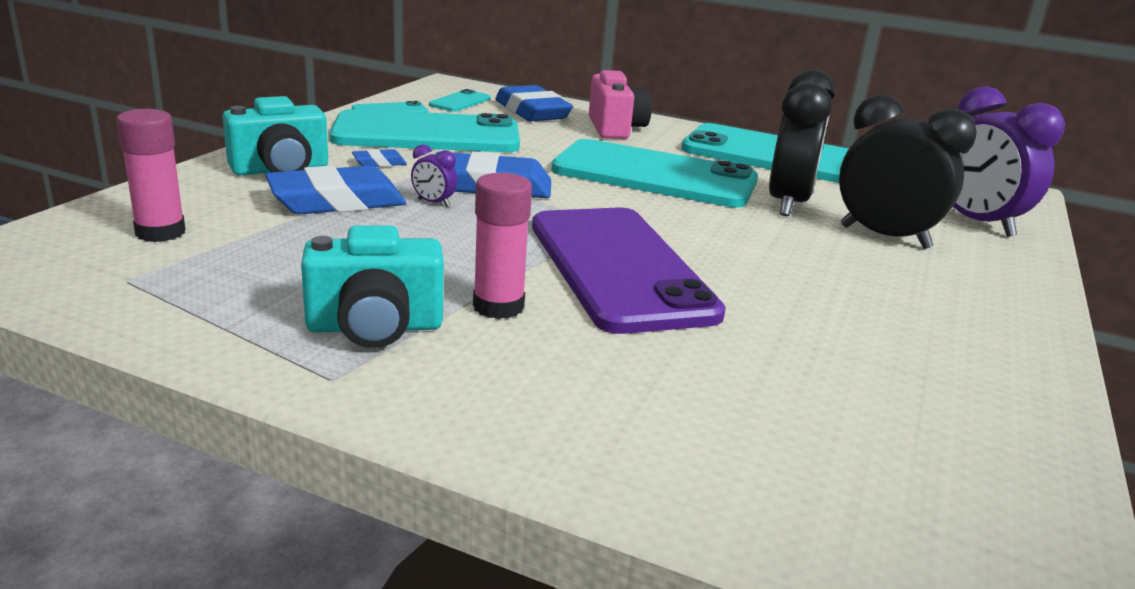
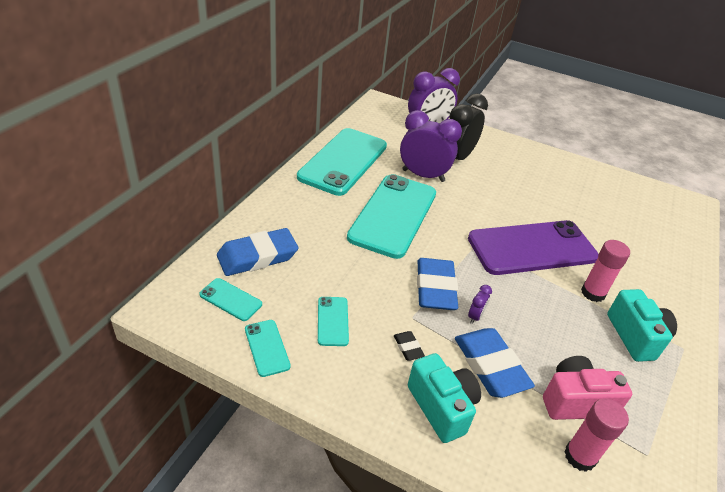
camera: 90 degrees left, 15 degrees up
(379, 163) = (408, 347): blue eraser -> black eraser
(427, 134) = (333, 321): turquoise phone -> turquoise phone, size x0.42
(615, 128) = (297, 217): pink camera -> pink camera (575, 401)
(788, 204) = (423, 175): black clock -> purple clock

